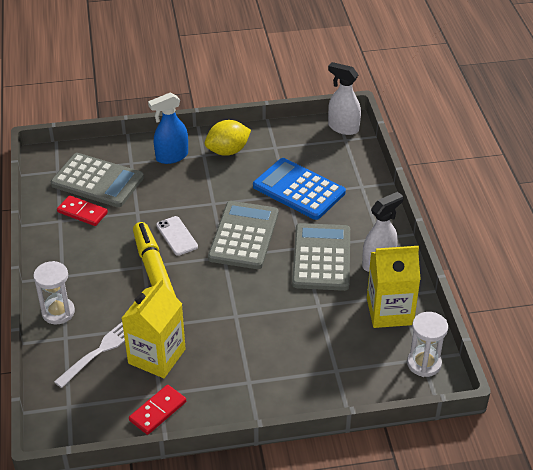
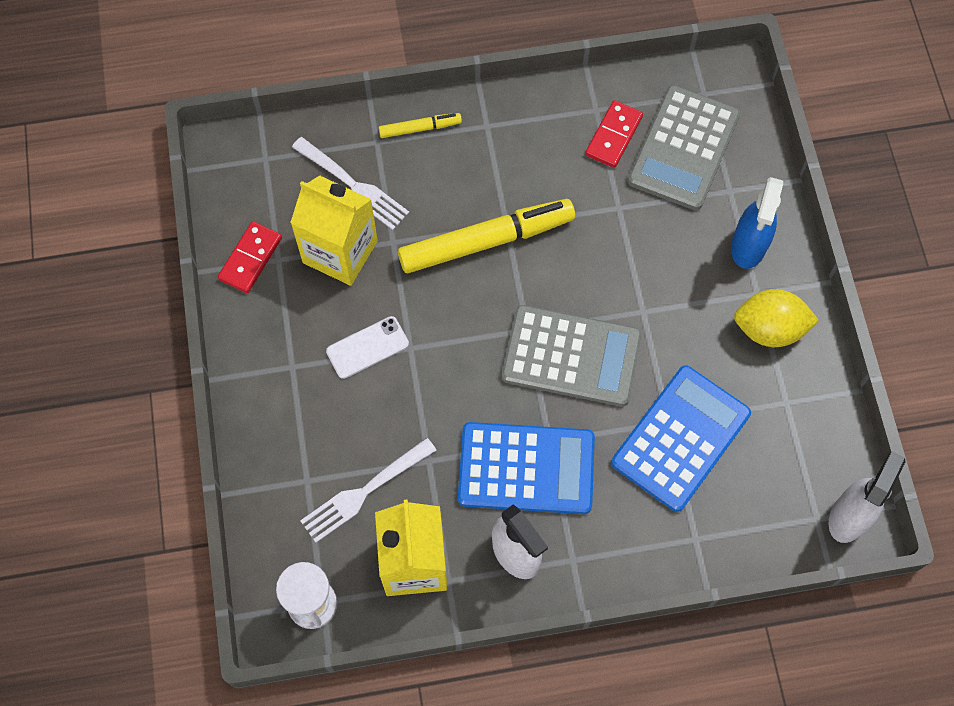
camera: 90 degrees right, 25 degrees up
(58, 312) = (420, 128): white hourglass -> yellow marker
(157, 411) = (250, 259): red domino -> red domino turned 75 degrees clockwise
(171, 156) = (748, 246): blue spray bottle -> blue spray bottle turned 135 degrees counterclockwise
(177, 236) = (568, 264): white phone -> white phone (367, 347)
(228, 151) = (769, 329): yellow lemon -> yellow lemon turned 60 degrees counterclockwise
(321, 257) = (526, 468): grey calculator -> blue calculator
(342, 337) = (365, 491): none -> white fork

